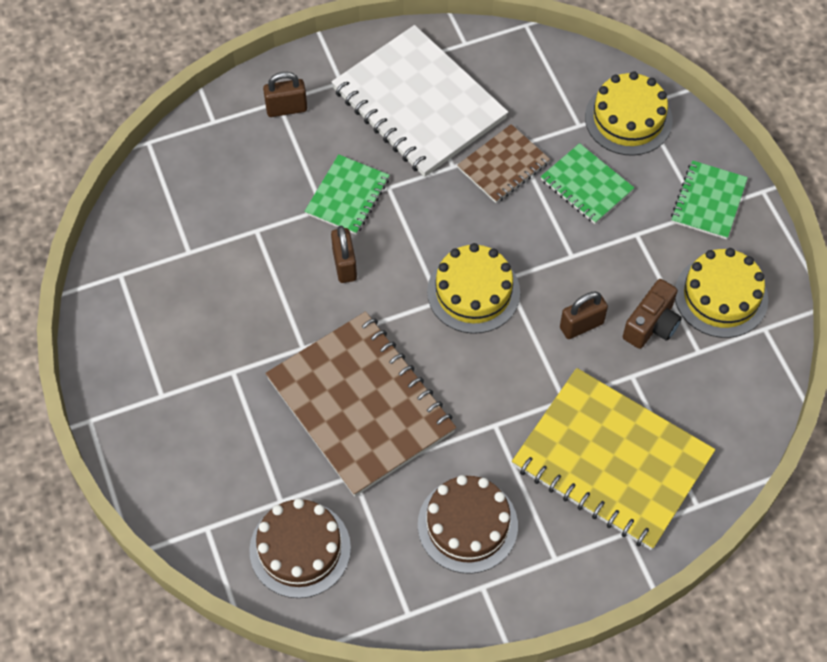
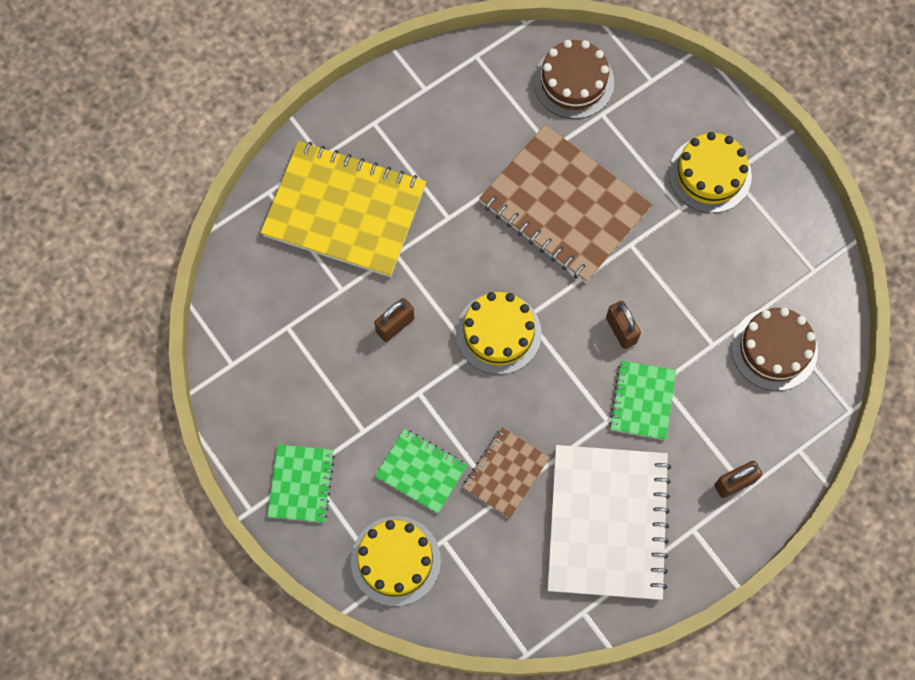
camera: 165 degrees right, 10 degrees up
(419, 104) = (607, 523): white notebook -> white notebook turned 60 degrees clockwise
(467, 525) = (449, 131): brown cake -> brown cake (774, 349)
(651, 325) = (333, 342): brown camera -> none
(721, 296) = (275, 386): yellow cake -> yellow cake (710, 174)

